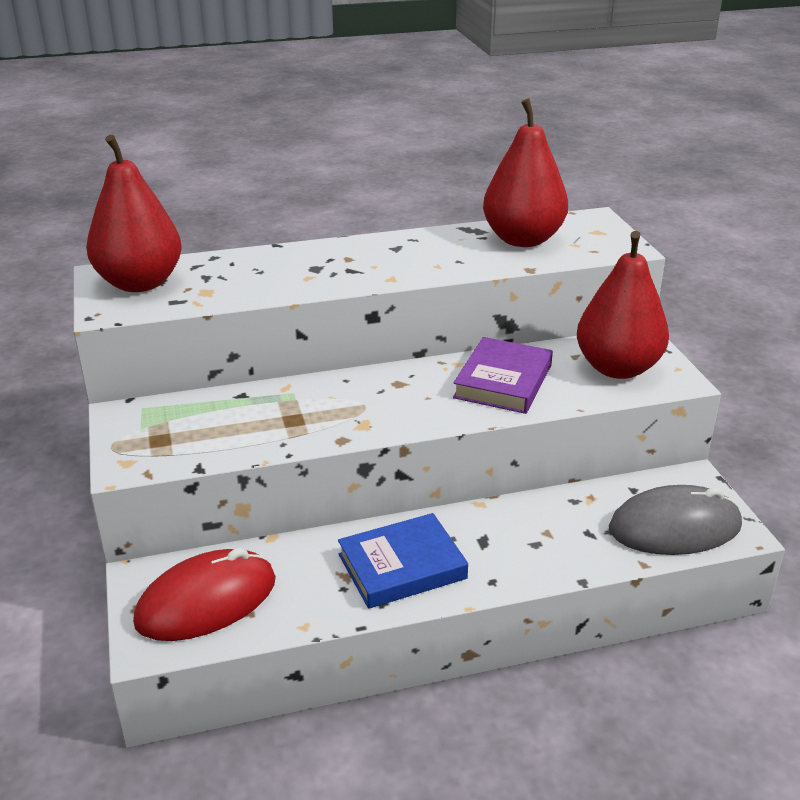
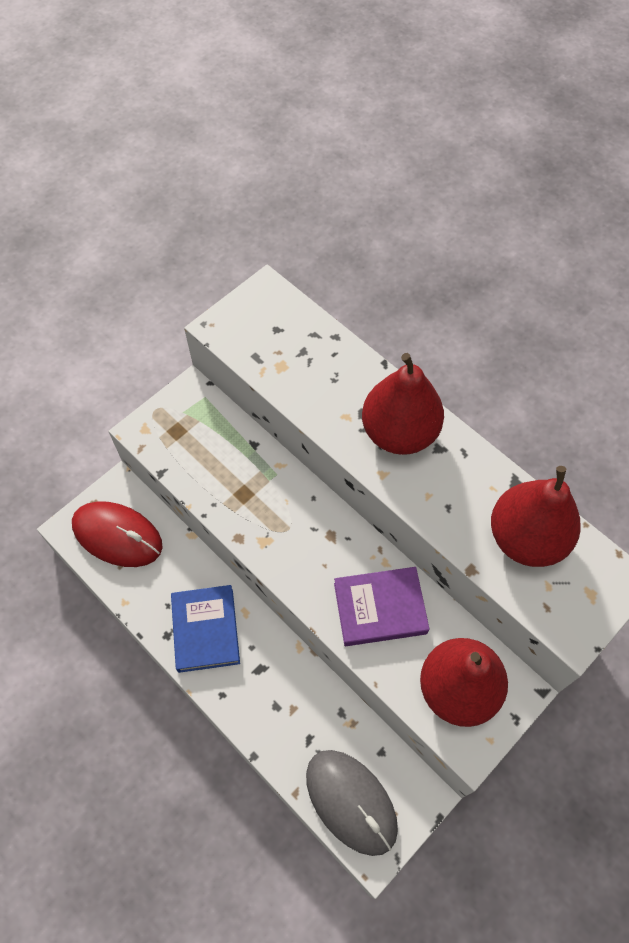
camera: 60 degrees right, 30 degrees up
(140, 283) = (267, 319): red pear -> red pear (399, 432)
(402, 566) = (205, 630): blue book -> blue book turned 45 degrees clockwise

